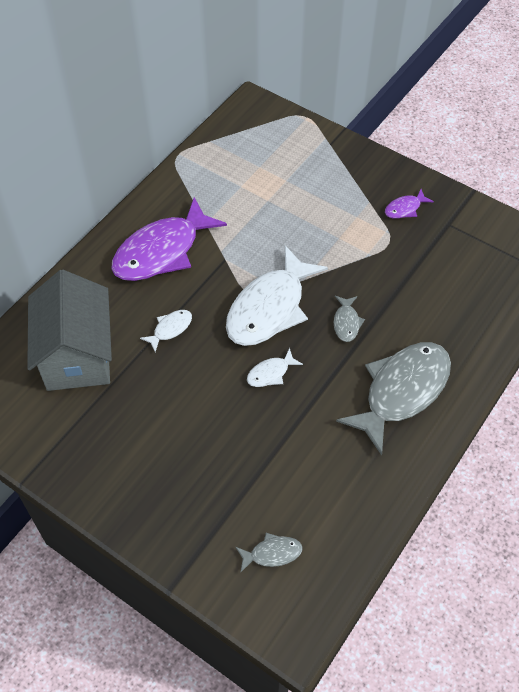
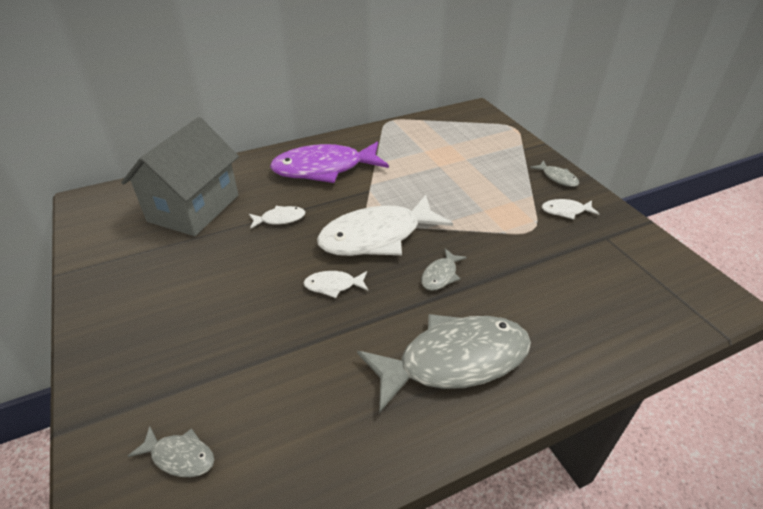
camera: 30 degrees right, 15 degrees down
(379, 171) = (557, 178): none -> grey fish
(405, 208) = (565, 211): purple fish -> white fish

